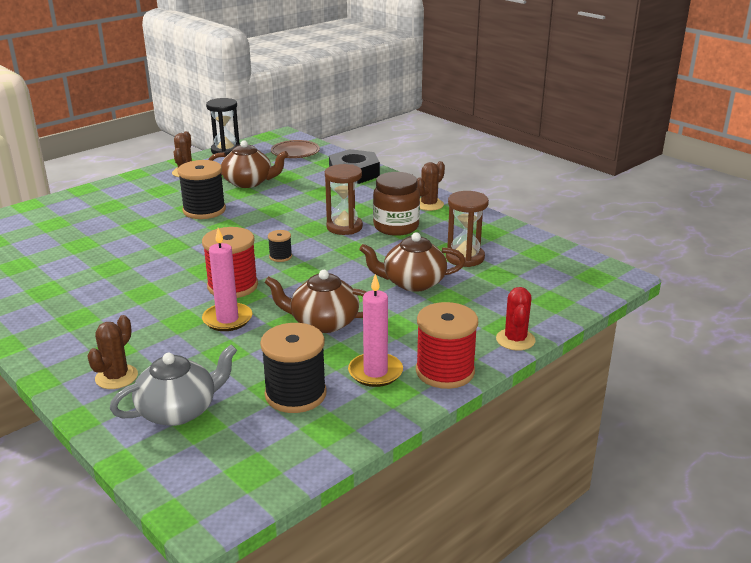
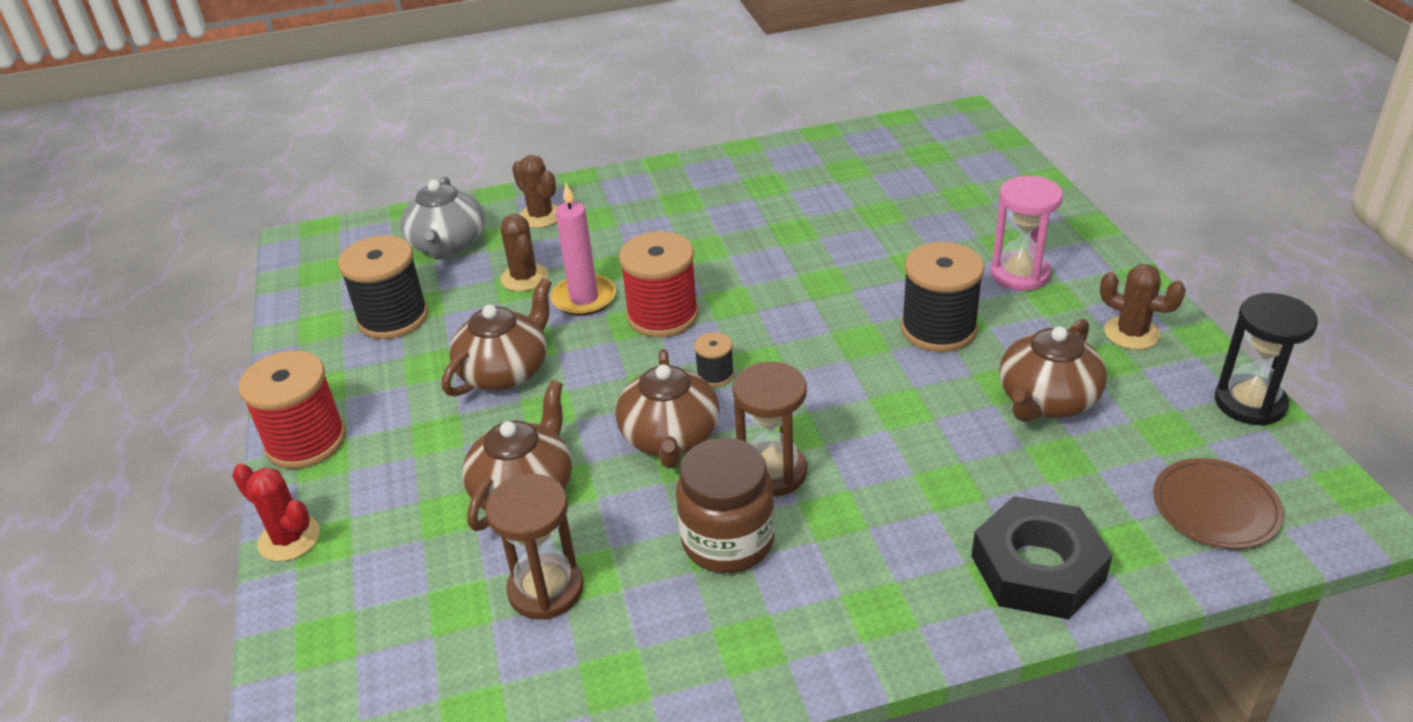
camera: 120 degrees right, 10 degrees up
(141, 199) = (1019, 274): none -> pink hourglass
(341, 256) = (670, 438): none -> brown teapot
(375, 372) = (366, 384): pink candle -> none
(429, 204) = (798, 633): brown cactus -> brown cactus (524, 278)

